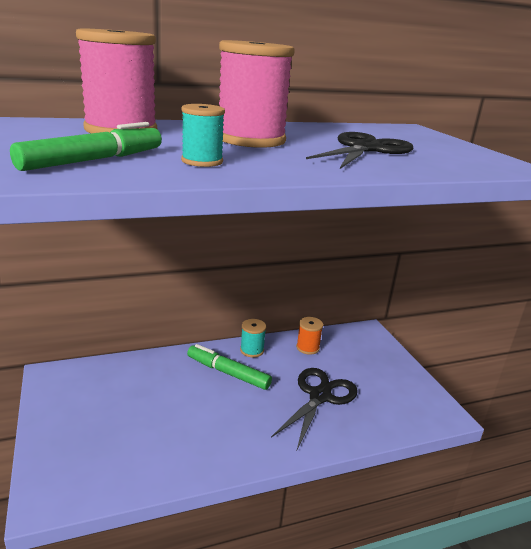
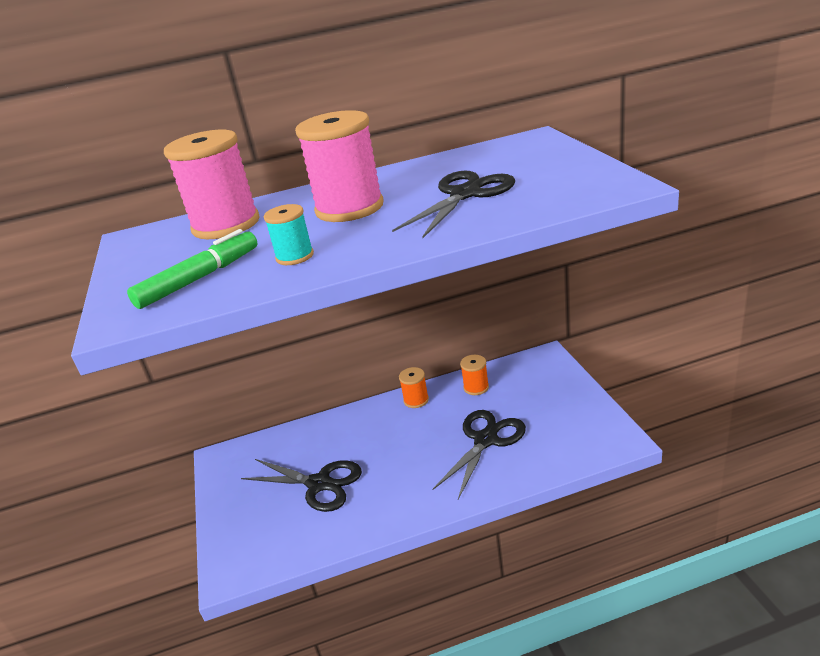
camera: 10 degrees right, 5 degrees up
(154, 416) = (319, 484): none -> black scissors
(228, 373) = (391, 429): green marker -> none
(252, 350) = (416, 400): turquoise spool -> orange spool

